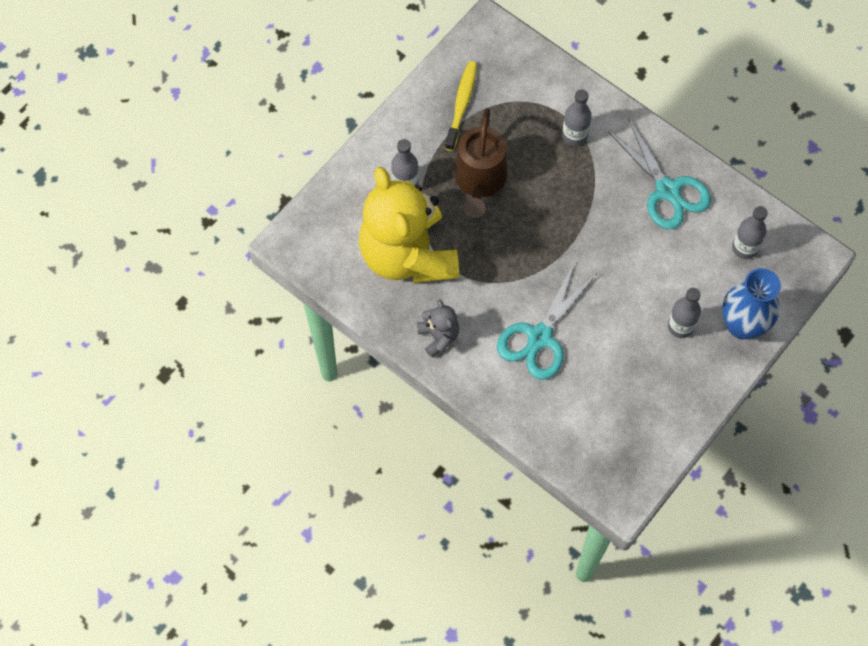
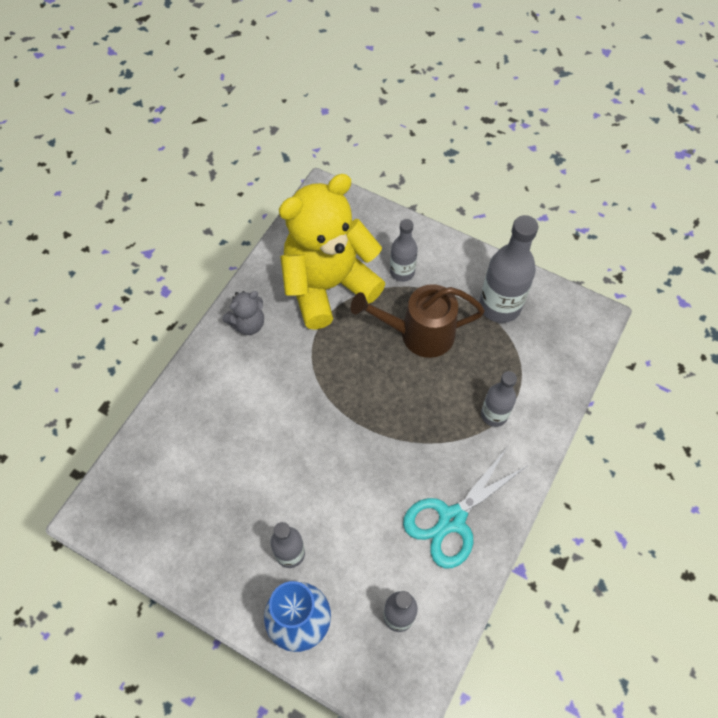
camera: 80 degrees right, 5 degrees down
(461, 104) = (500, 306): yellow toothbrush -> grey bottle
(539, 337) = (258, 413): turquoise scissors -> none

